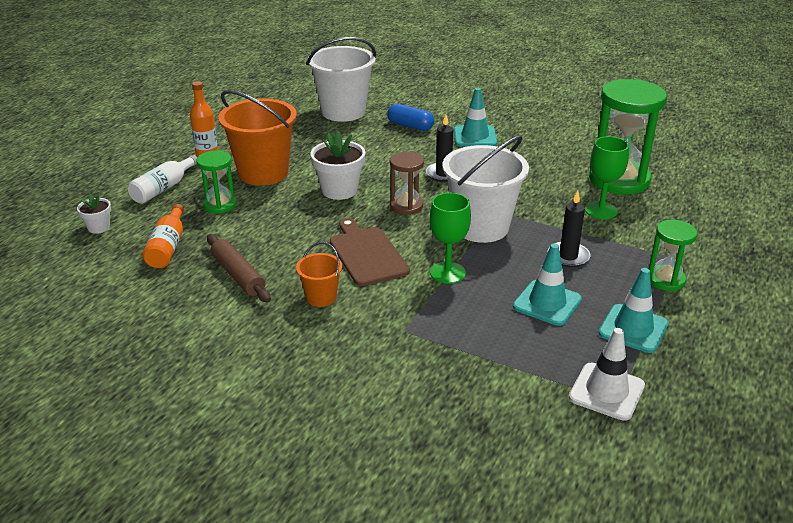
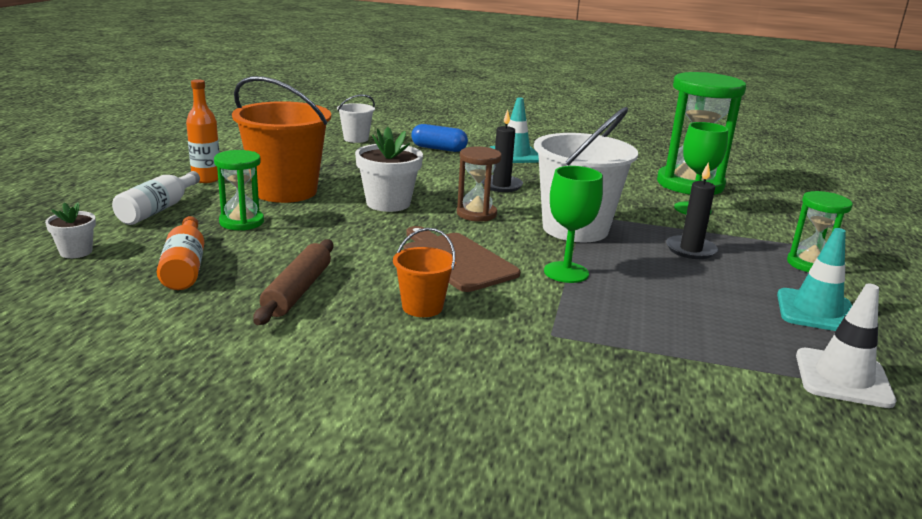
camera: 15 degrees left, 10 degrees down
(238, 275) = (297, 291): brown rolling pin -> brown rolling pin turned 60 degrees clockwise
(343, 112) = (356, 139): white bucket -> white bucket, size x0.49
(547, 303) = (702, 294): turquoise traffic cone -> none

